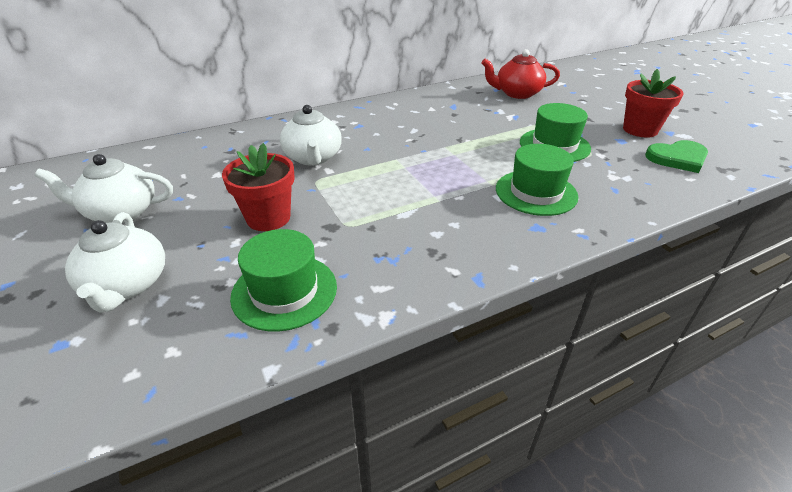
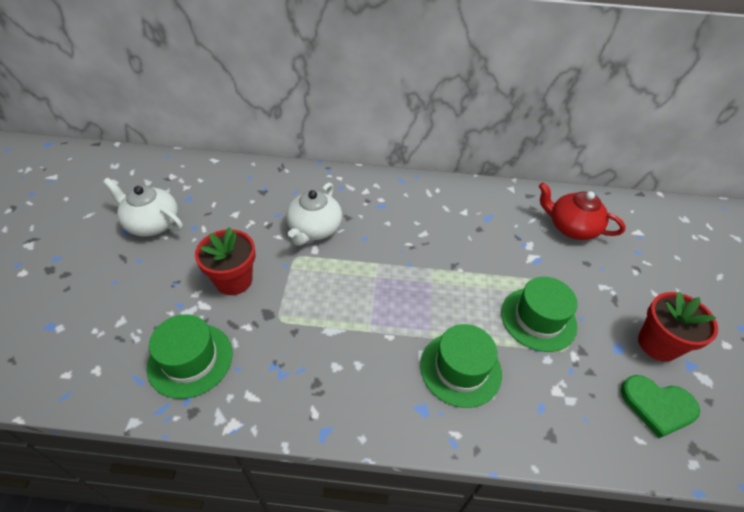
camera: 30 degrees right, 10 degrees up
(127, 285) = (111, 297): white teapot -> none

